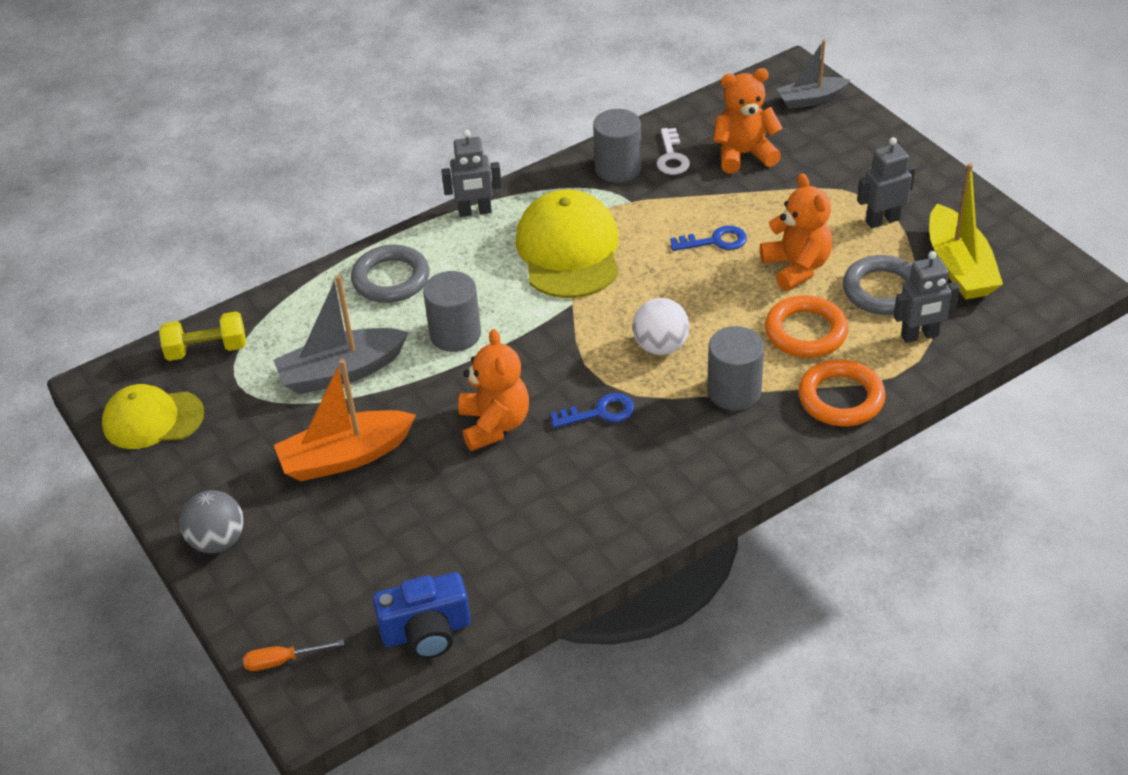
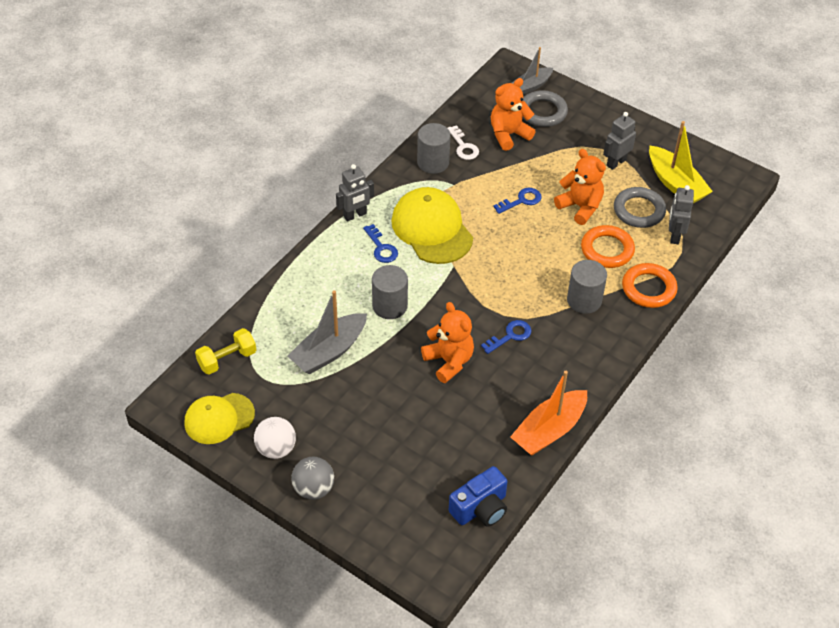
camera: 25 degrees left, 5 degrees up
(282, 661) = (401, 554): orange screwdriver -> none
(345, 457) = (365, 409): orange boat -> orange boat (549, 430)
(391, 279) = (325, 277): grey ring -> grey ring (542, 112)
(486, 259) = (381, 248): none -> blue key
(661, 346) = (524, 281): white ball -> white ball (276, 449)
(919, 335) = (674, 235): grey robot -> grey robot turned 135 degrees clockwise

